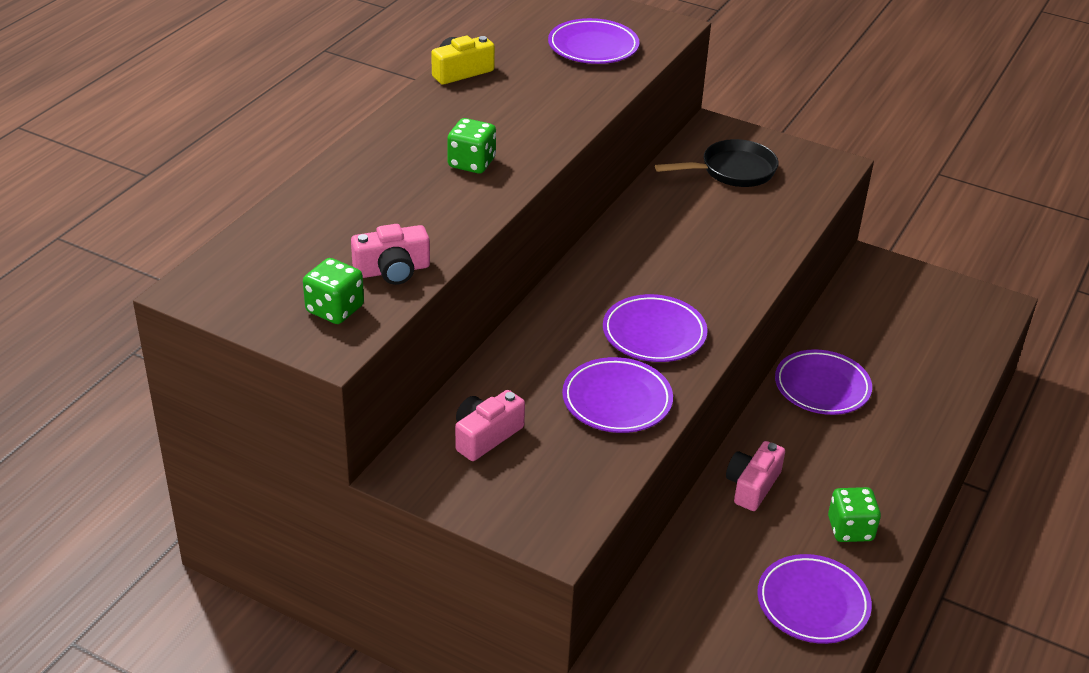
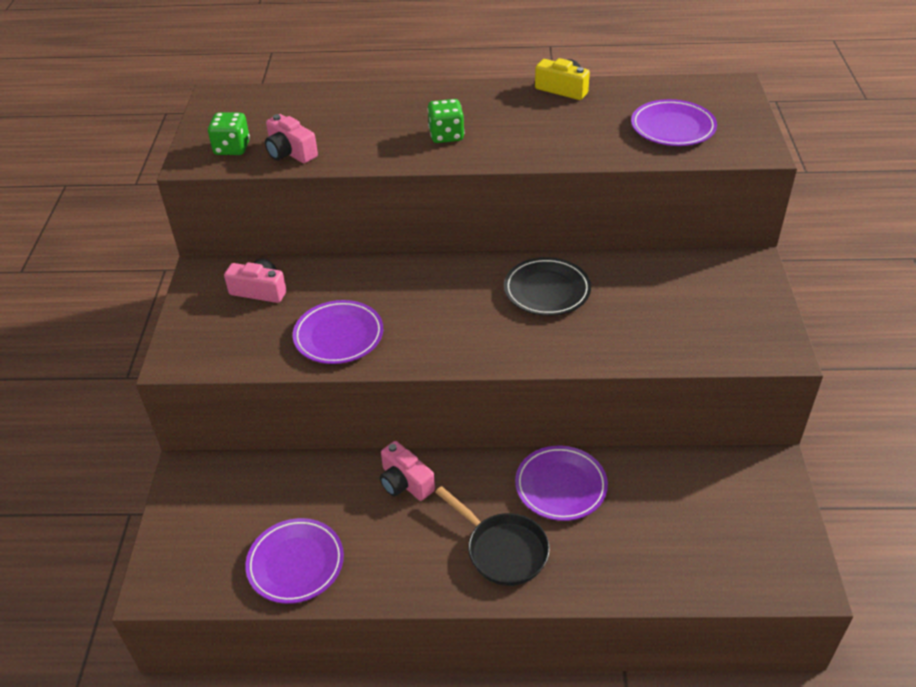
camera: 65 degrees right, 5 degrees up
(654, 334) = (432, 327): purple plate -> none
(657, 246) = (547, 291): none -> black plate
(732, 171) = (698, 294): black pan -> black pan (502, 550)
(752, 486) = (405, 482): pink camera -> pink camera turned 135 degrees counterclockwise
(850, 529) = (395, 562): green dice -> none

